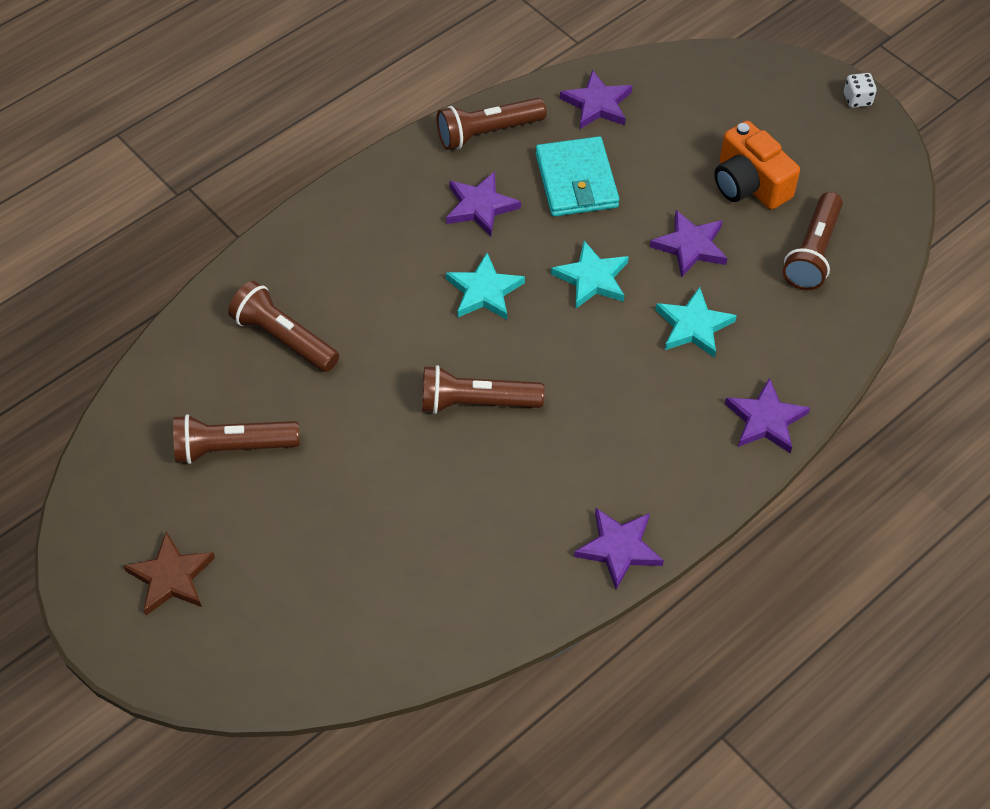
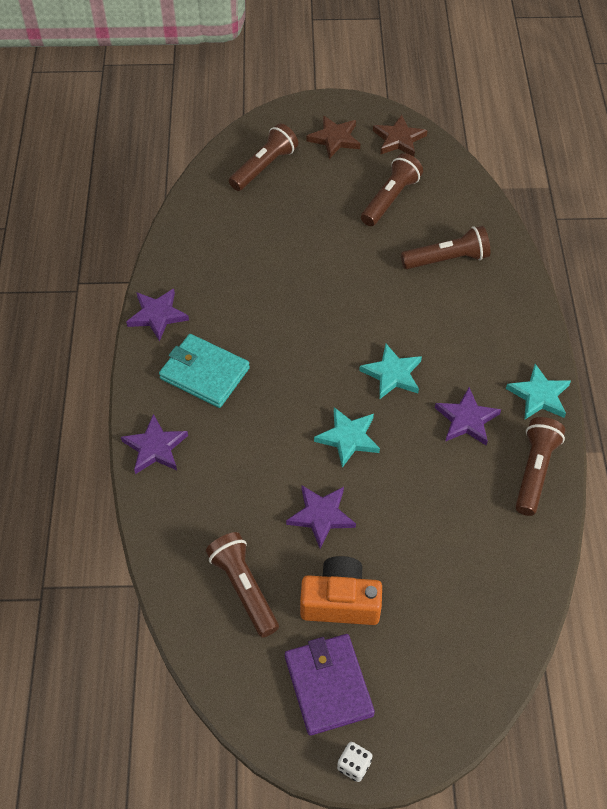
camera: 130 degrees right, 0 degrees up
(115, 506) = (399, 139): none -> brown star
(476, 403) = (314, 316): brown flashlight -> brown flashlight (264, 167)
(576, 181) = (441, 492): turquoise wallet -> turquoise wallet (204, 373)
(597, 104) = (507, 563): purple star -> none
(693, 326) = (257, 465): turquoise star -> turquoise star (539, 395)
(821, 149) = (328, 686): none -> purple wallet

